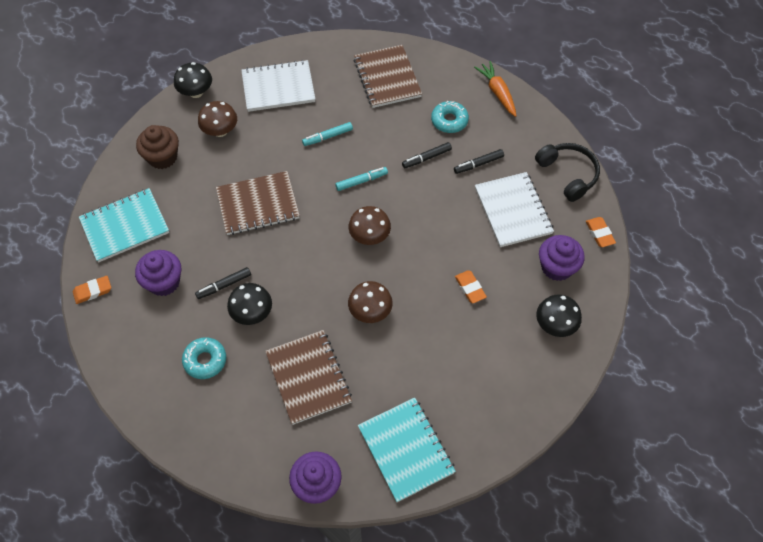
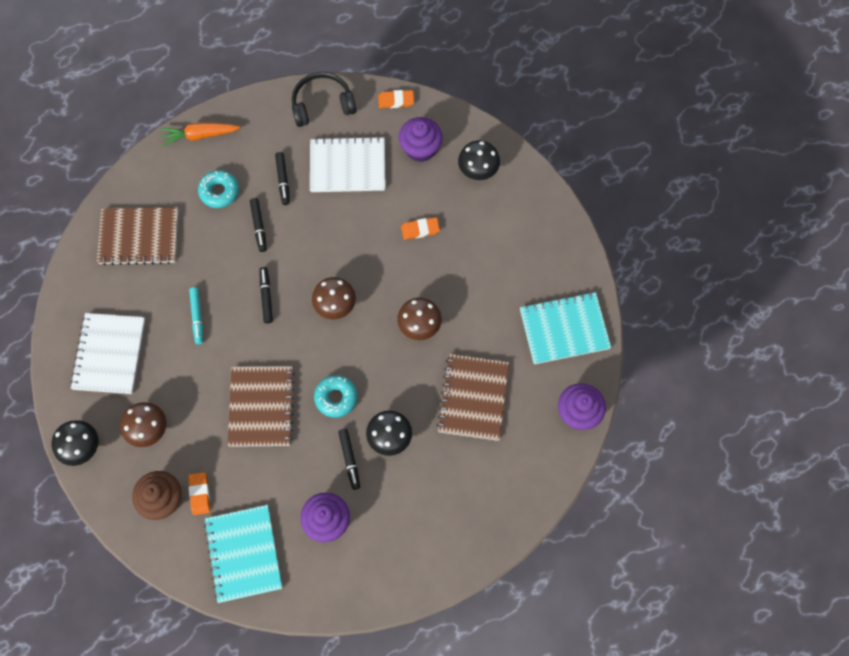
camera: 75 degrees left, 10 degrees up
(93, 291) = (316, 598): orange eraser -> orange eraser (200, 494)
(205, 360) = (429, 492): turquoise donut -> turquoise donut (336, 398)
(308, 377) = (473, 398): brown notebook -> brown notebook turned 75 degrees counterclockwise
(361, 181) = (266, 296): turquoise marker -> black marker

